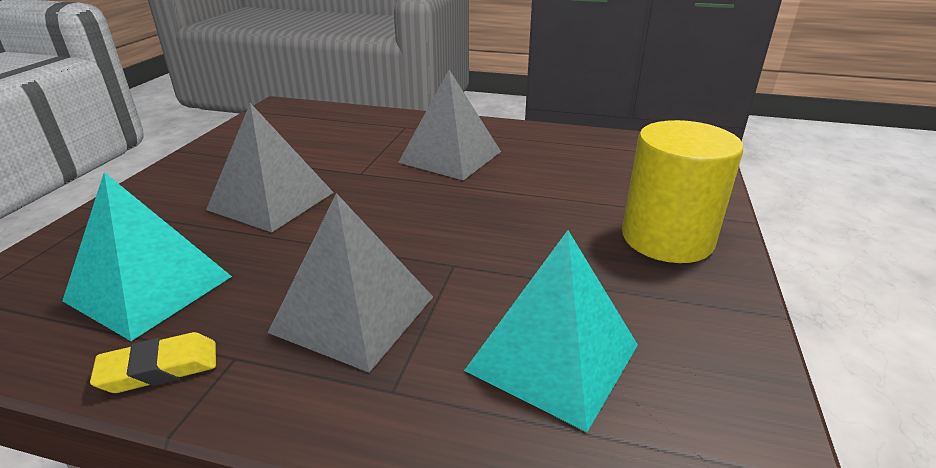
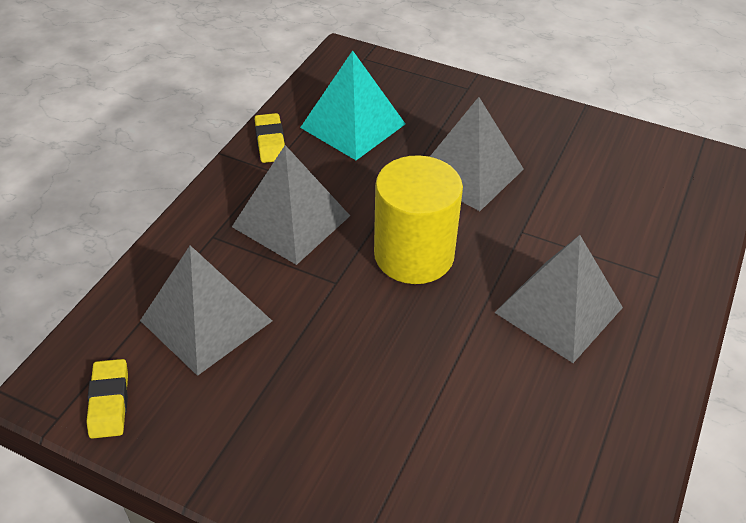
camera: 100 degrees right, 15 degrees up
(553, 357) = (206, 320): turquoise pyramid -> grey pyramid
(667, 238) = (332, 464): yellow cylinder -> yellow cylinder (414, 255)
(734, 421) = (109, 402): none -> yellow eraser

